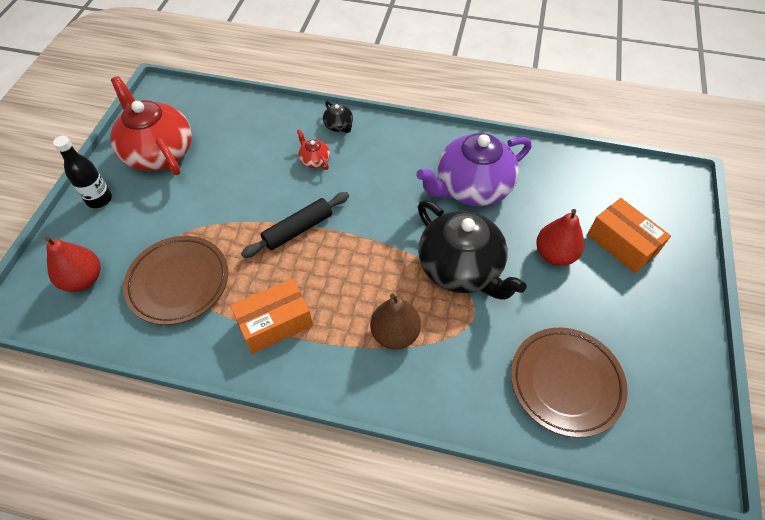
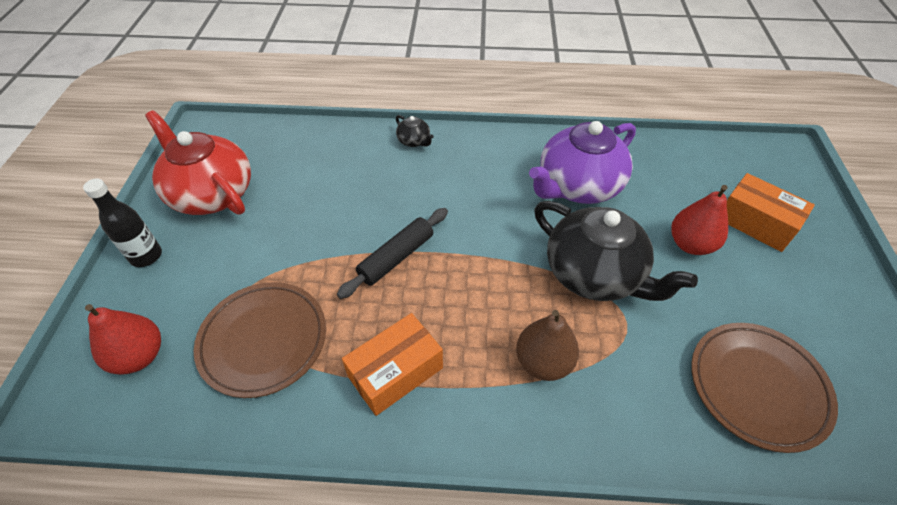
camera: 10 degrees left, 5 degrees down
(314, 160) = (396, 179): red teapot -> none

